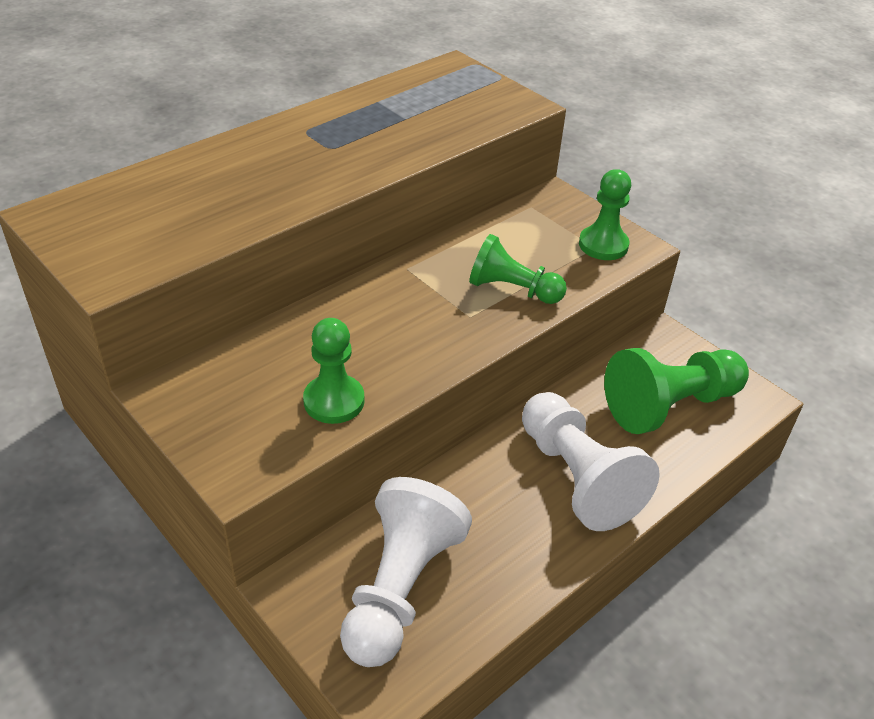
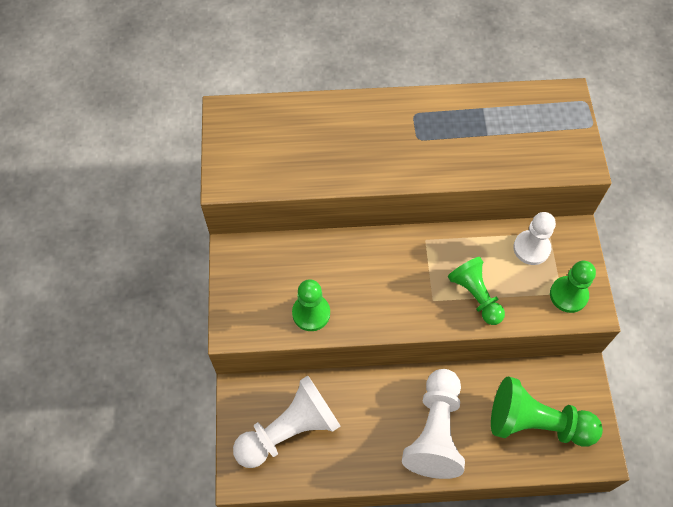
camera: 40 degrees right, 20 degrees up
(527, 225) = (531, 248): none -> white pawn

